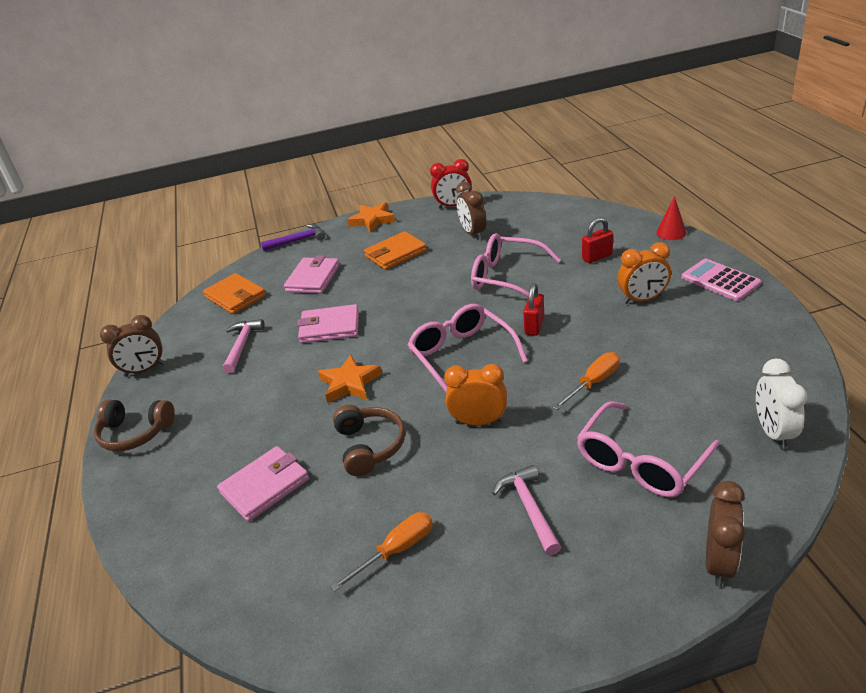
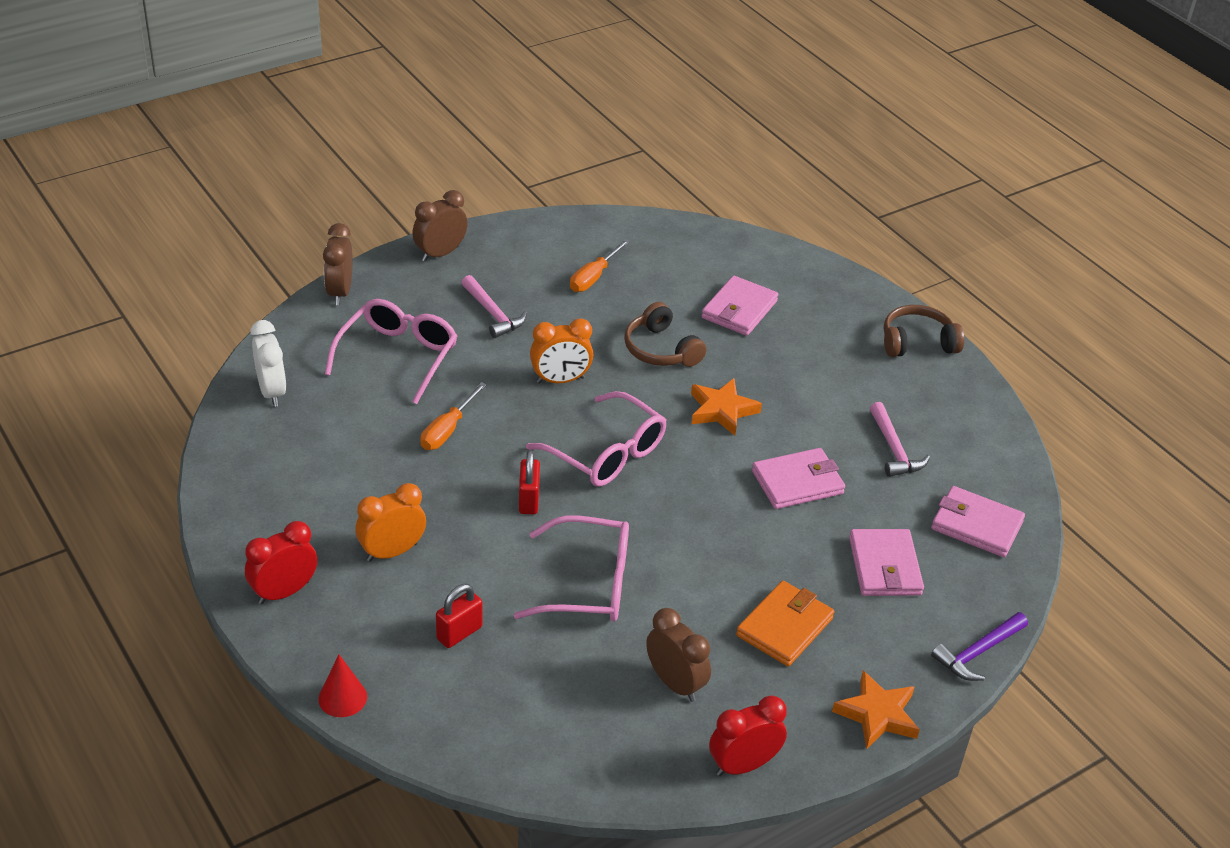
camera: 155 degrees right, 5 degrees up
(144, 370) = (987, 409): brown clock -> brown clock (440, 254)
(235, 296) = (976, 525): orange wallet -> pink wallet
(720, 280) = (284, 592): pink calculator -> red clock

